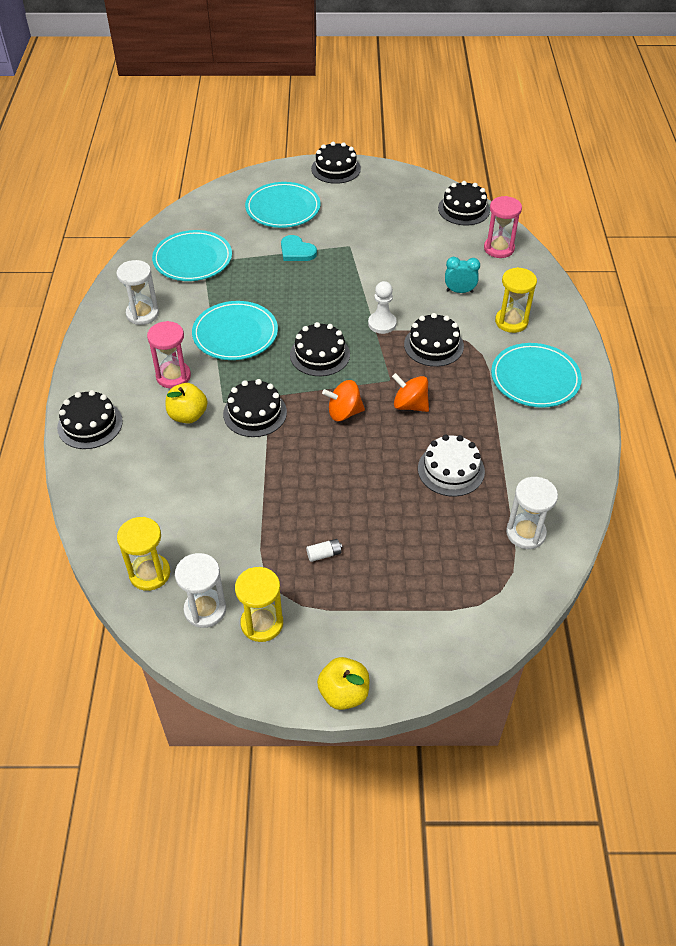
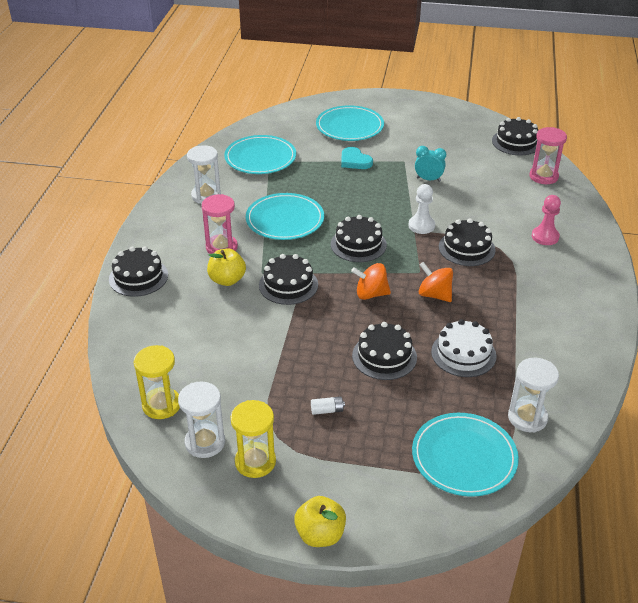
camera: 10 degrees right, 10 degrees down
(336, 169) = (404, 100): black cake -> black cake (384, 356)
(459, 291) = (499, 207): turquoise clock -> turquoise clock (428, 179)
(511, 322) = (545, 237): yellow hourglass -> pink pawn
(535, 378) = (560, 286): turquoise plate -> turquoise plate (464, 457)

